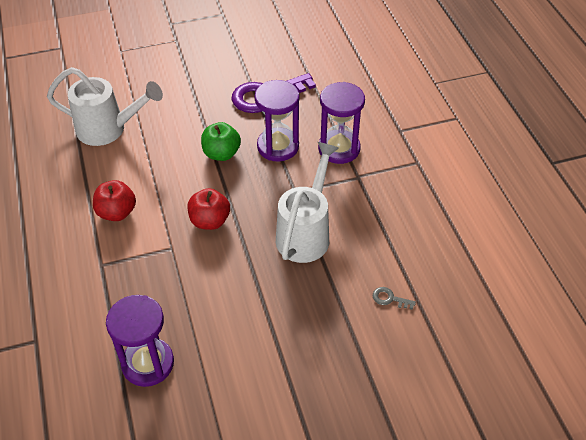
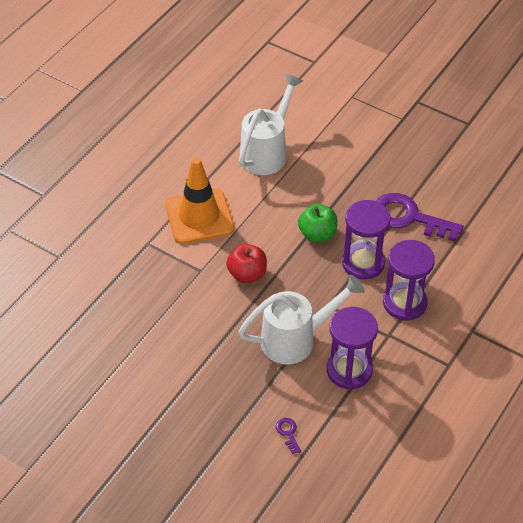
camera: 50 degrees right, 0 degrees up
(108, 129) = (267, 152): white watering can -> white watering can turned 120 degrees counterclockwise
(117, 212) = (199, 217): red apple -> orange traffic cone
(148, 363) = (98, 328): purple hourglass -> purple hourglass (349, 370)
(389, 299) = (288, 433): grey key -> purple key

